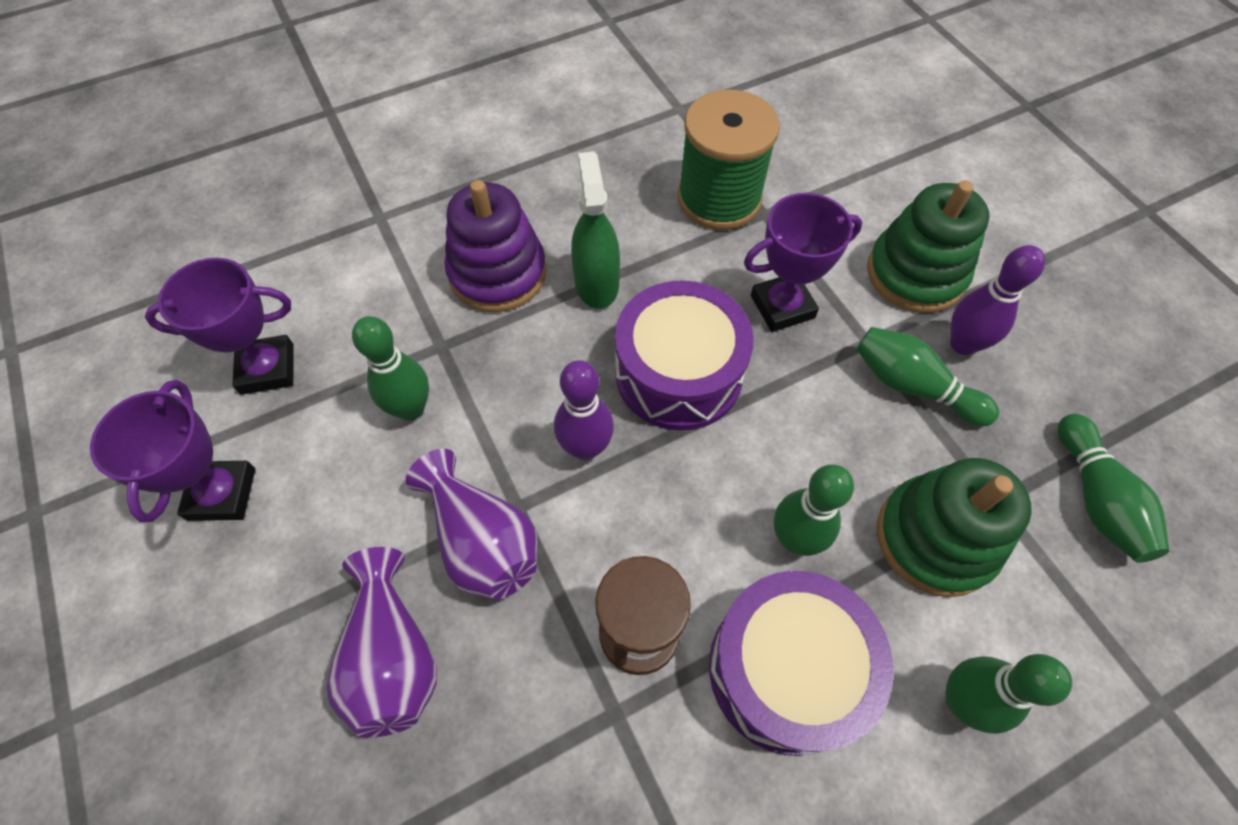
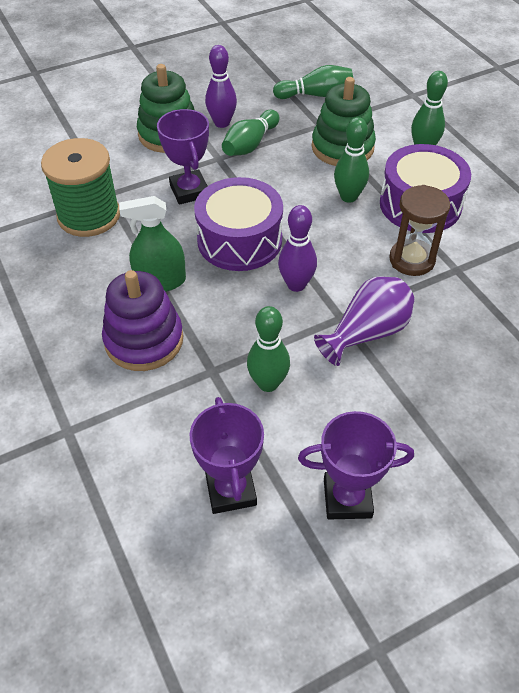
camera: 90 degrees left, 10 degrees down
(393, 656) = (447, 372): purple vase -> none

